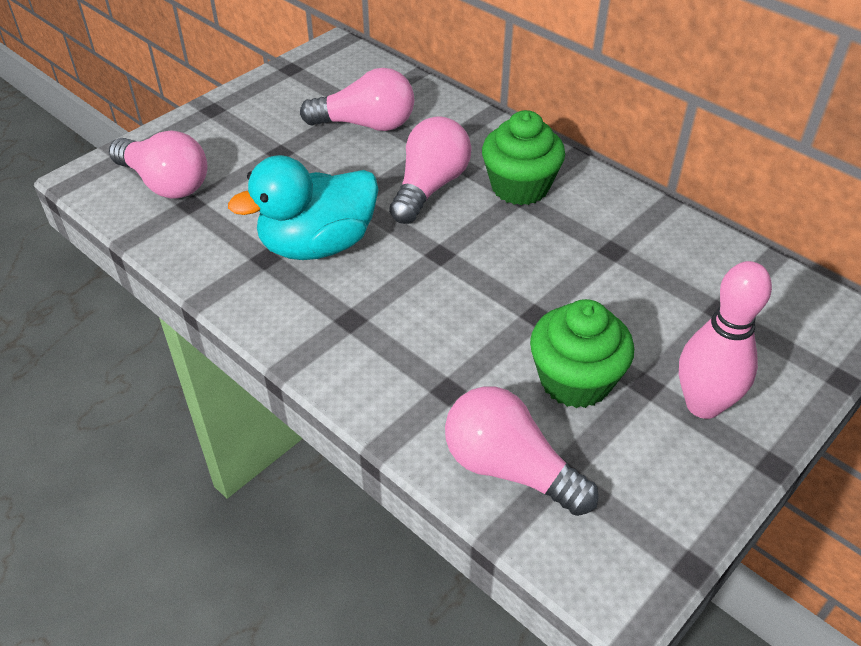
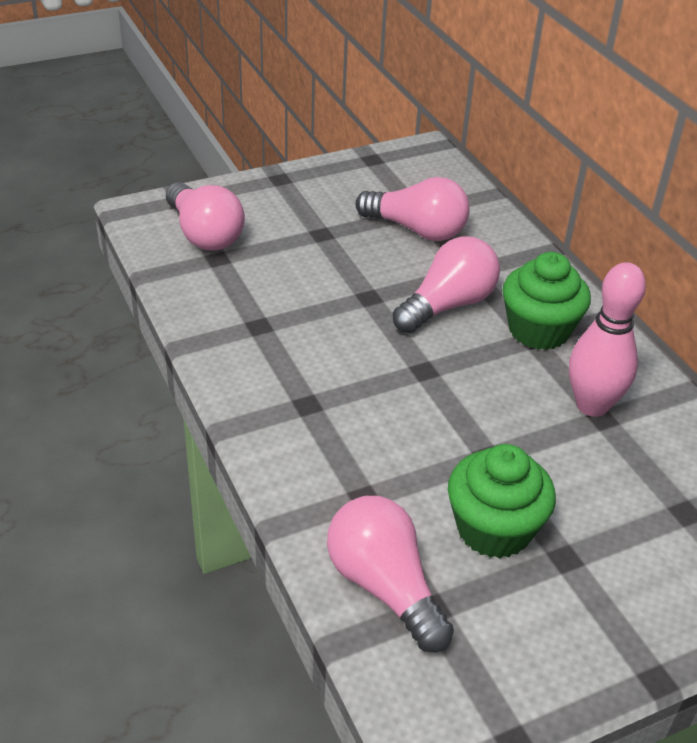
camera: 20 degrees right, 5 degrees down
(317, 245) = (312, 328): turquoise duck -> none
(703, 405) = (614, 596): pink bowling pin -> pink bowling pin (592, 405)

